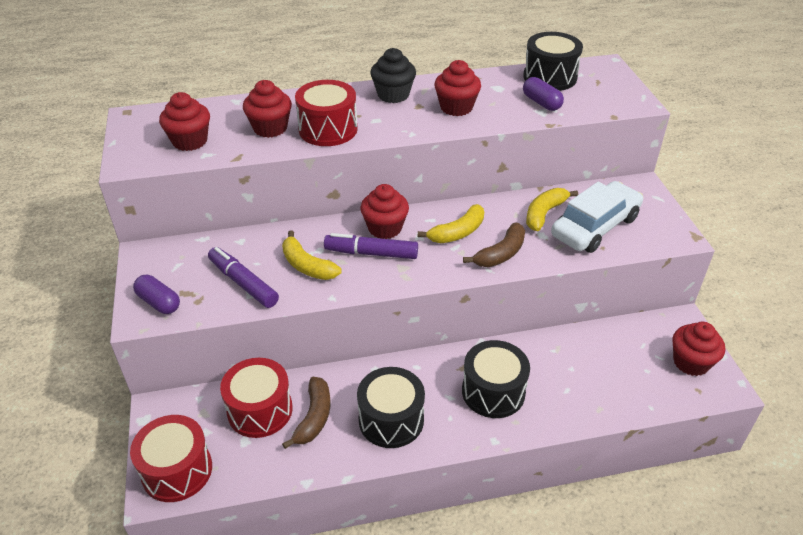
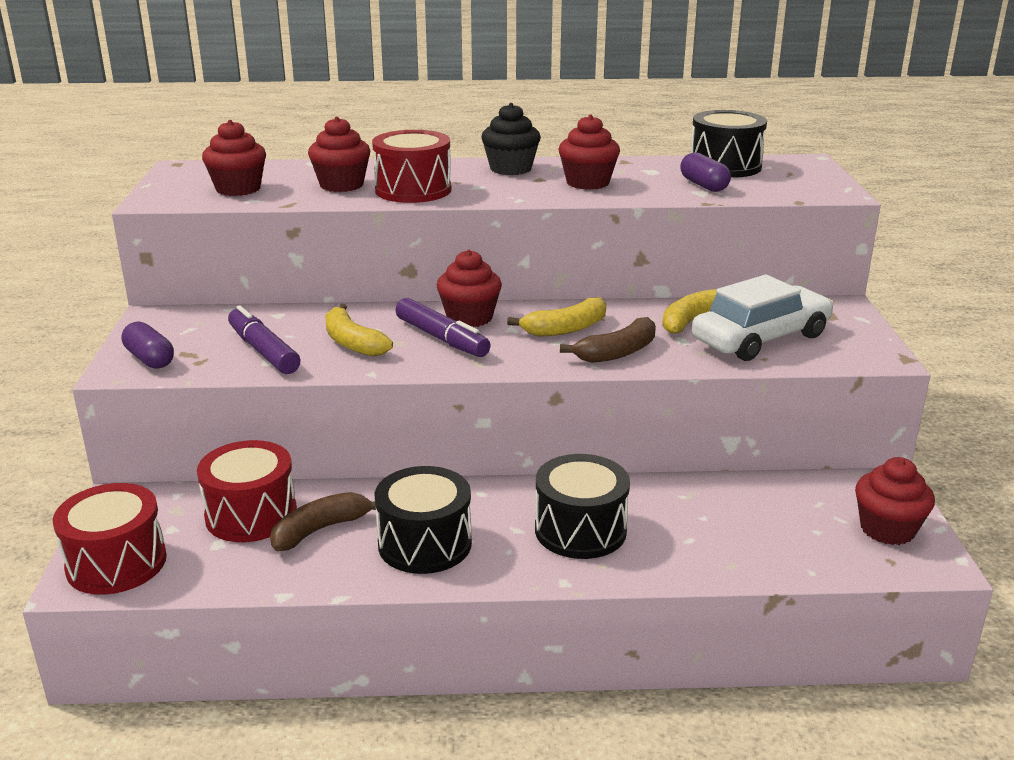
camera: 10 degrees right, 15 degrees down
(314, 417) = (320, 530): brown banana -> brown banana turned 150 degrees counterclockwise
(371, 253) = (442, 338): purple marker -> purple marker turned 150 degrees counterclockwise

